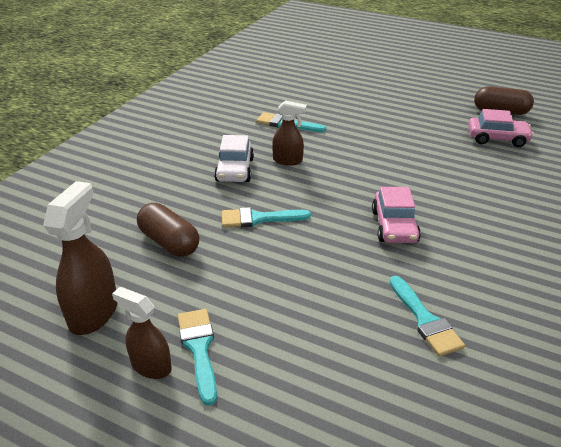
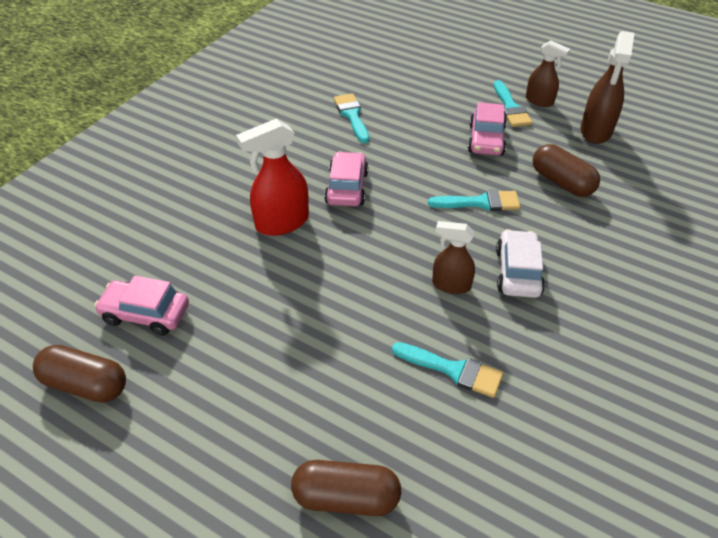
camera: 175 degrees left, 10 degrees up
(243, 291) = (486, 140): none -> pink car
(338, 87) = (346, 497): none -> brown capsule
(440, 194) = (281, 223): none -> red spray bottle

